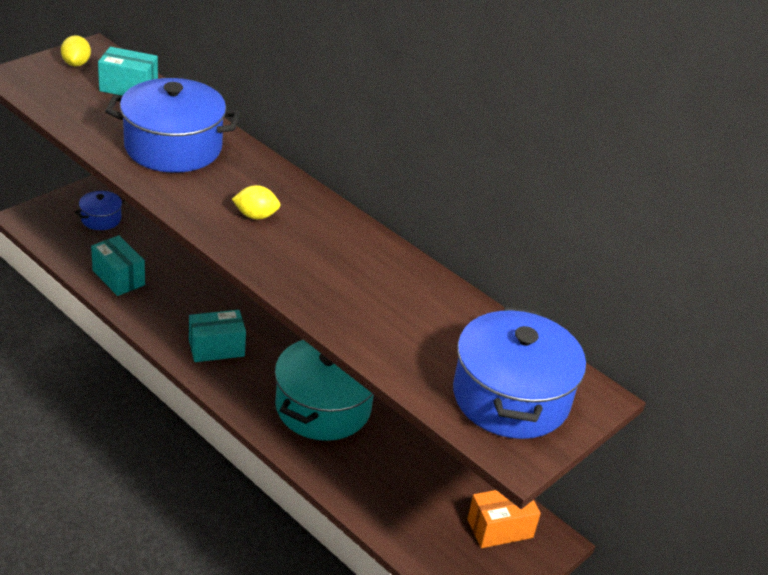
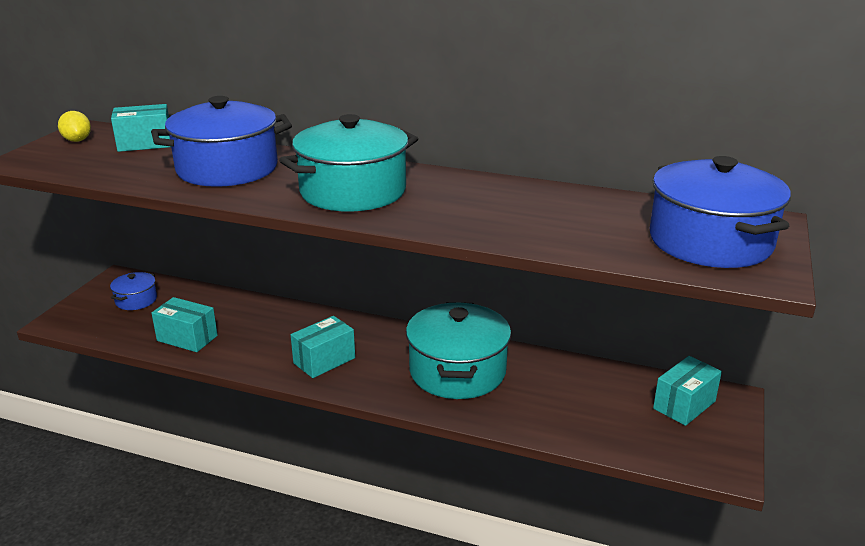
camera: 20 degrees left, 10 degrees down
(256, 216) = (353, 191): yellow lemon -> turquoise pot
(500, 528) = (684, 405): orange box -> turquoise box

